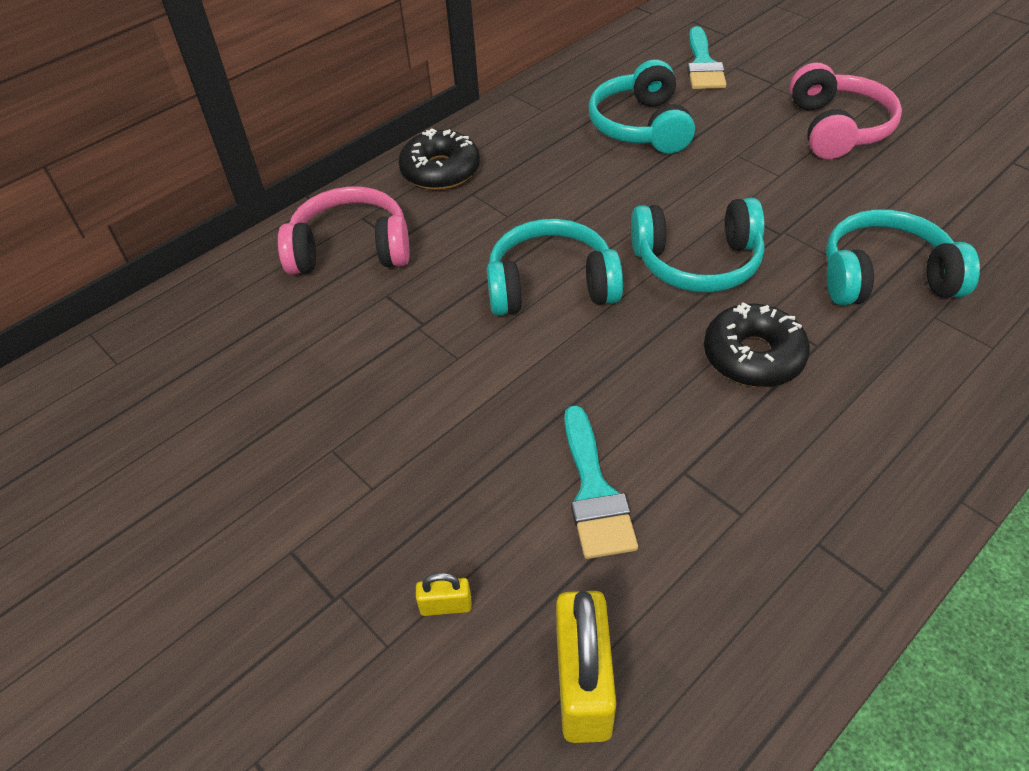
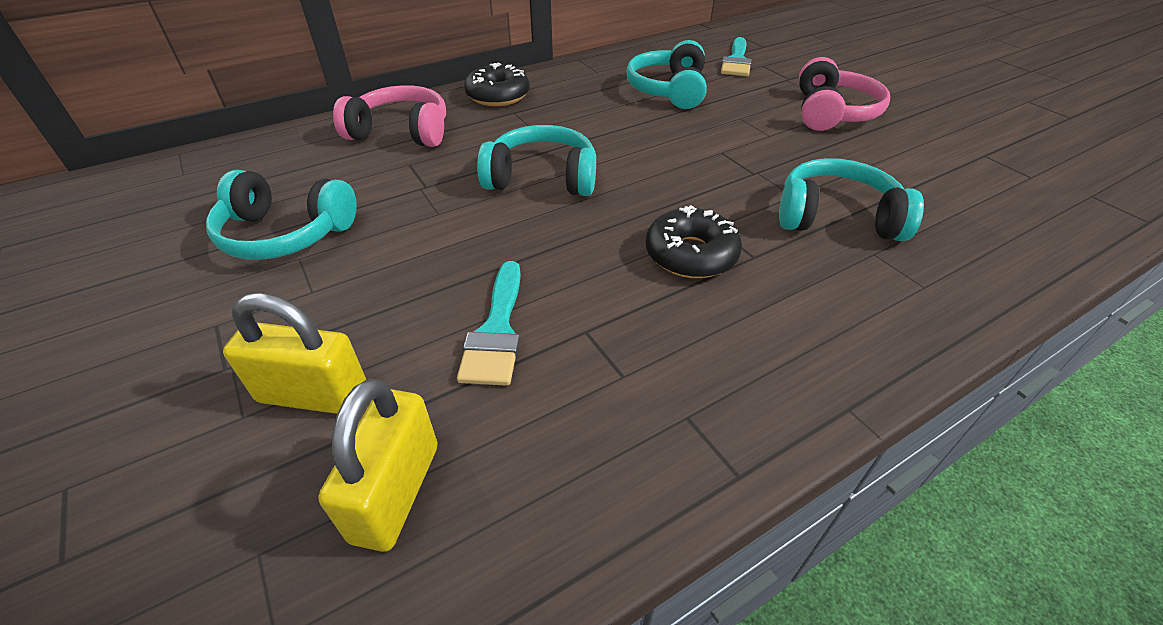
camera: 10 degrees right, 5 degrees down
(446, 605) = (313, 394): yellow padlock -> yellow padlock, size x2.16
(697, 262) = (672, 181): turquoise headphones -> turquoise headphones (286, 233)

